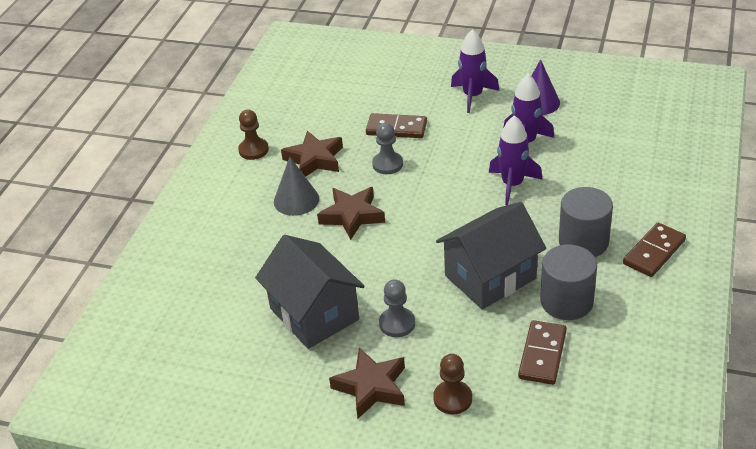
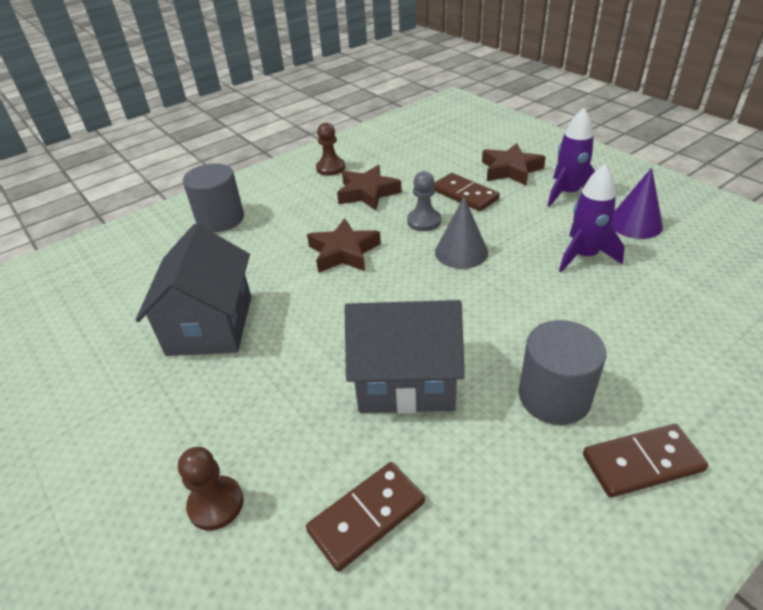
camera: 35 degrees right, 0 degrees up
(296, 200) = (315, 219): grey cone -> grey cone (461, 252)
(371, 387) = (164, 432): brown star -> brown star (510, 170)
(397, 323) = (264, 377): grey pawn -> none
(512, 185) = (528, 292): purple rocket -> none
(566, 301) = (463, 462): grey cylinder -> grey cylinder (220, 219)

